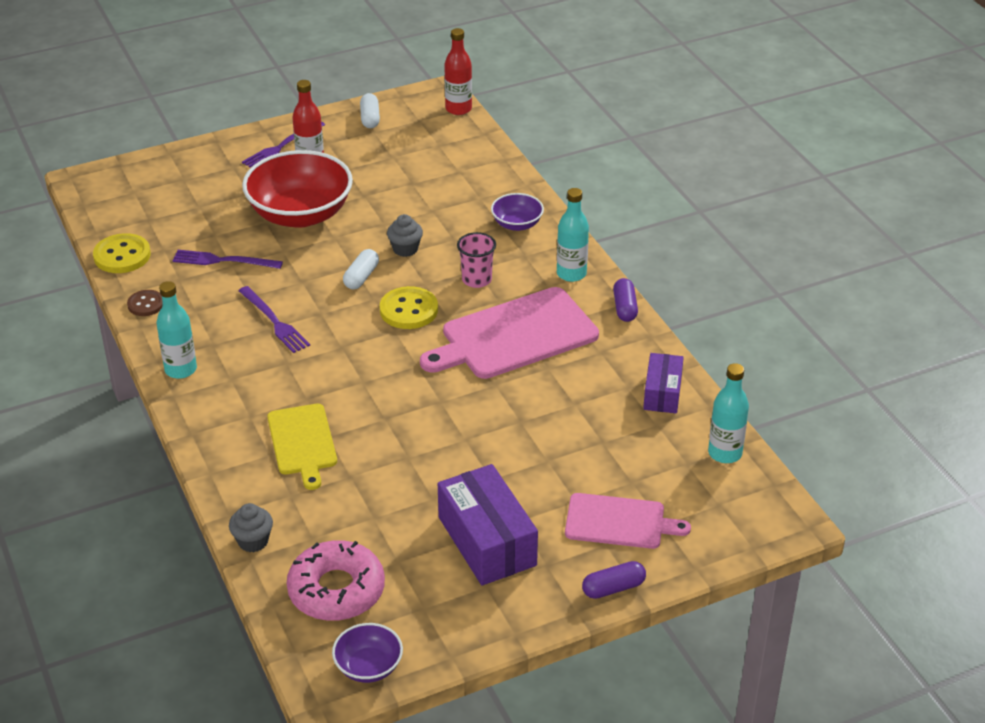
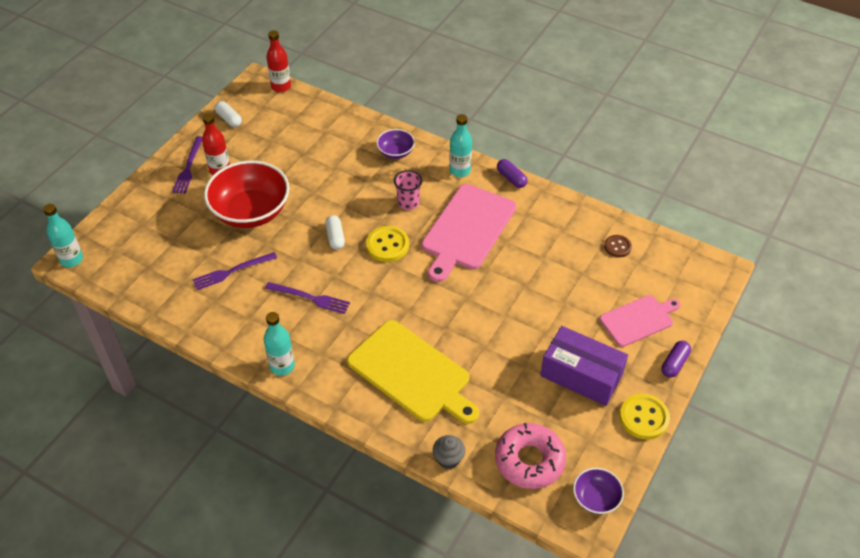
camera: 35 degrees left, 10 degrees up
(122, 256) = (156, 304): yellow button -> yellow button (644, 417)
(146, 304) = (210, 331): brown button -> brown button (617, 247)
(302, 442) = (411, 373): yellow cutting board -> yellow cutting board, size x1.65
(405, 249) = (344, 203): grey cupcake -> none
(662, 393) = (583, 224): purple box -> none
(725, 453) = (651, 244): turquoise bottle -> turquoise bottle (71, 259)

